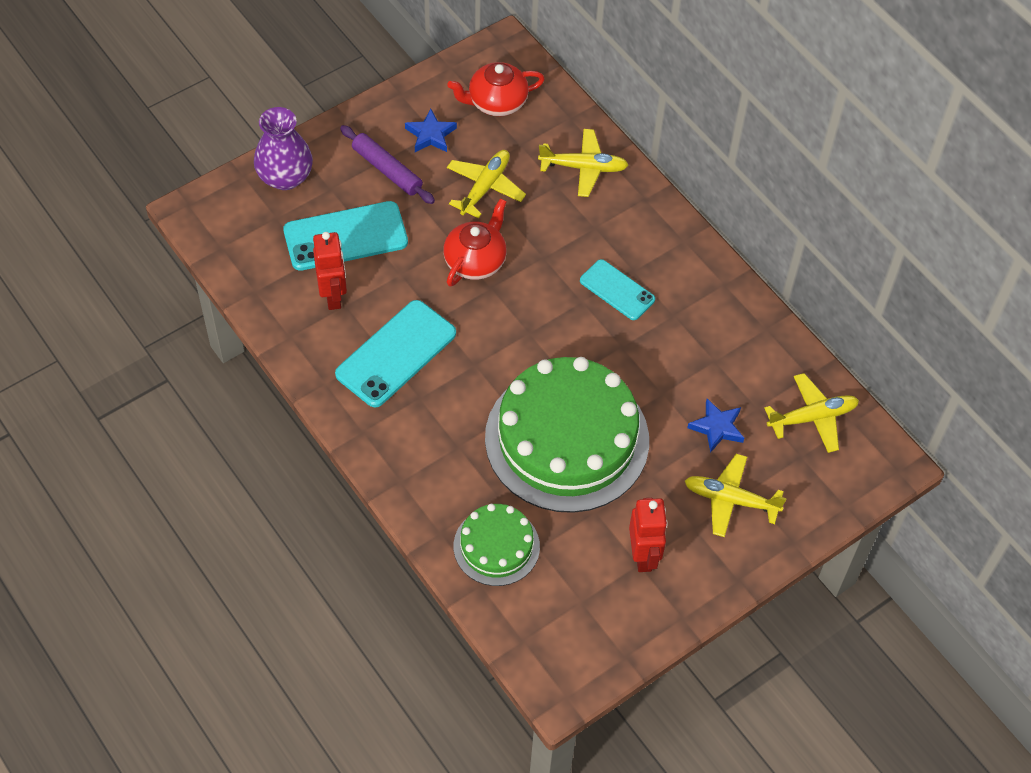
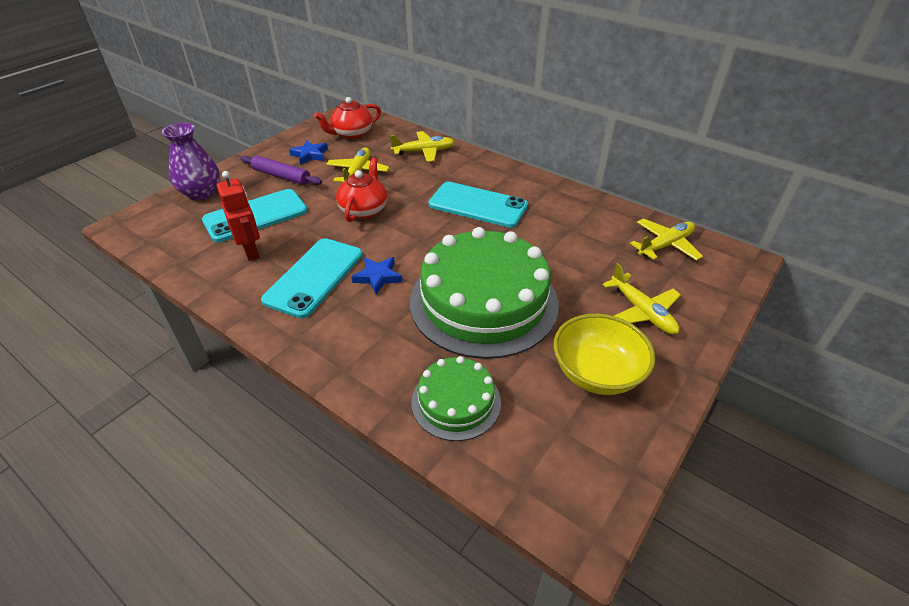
camera: 15 degrees left, 15 degrees down
(617, 290) = (478, 205): turquoise phone -> turquoise phone, size x1.62
(643, 556) = (597, 373): red robot -> yellow bowl
(717, 427) = (599, 267): blue star -> blue star (378, 277)
(730, 500) = (642, 312): yellow plane -> yellow plane turned 120 degrees counterclockwise

